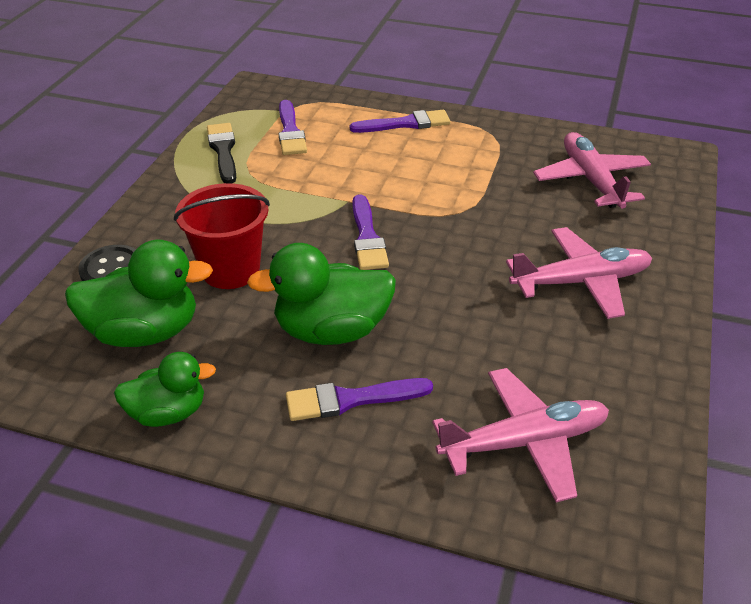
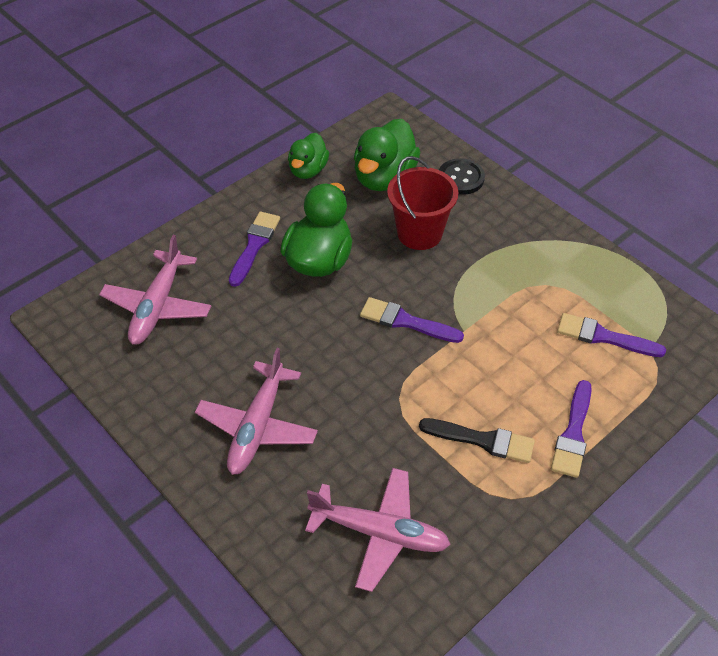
camera: 120 degrees right, 10 degrees up
(223, 151) = (593, 280): black brush -> black brush (482, 440)

